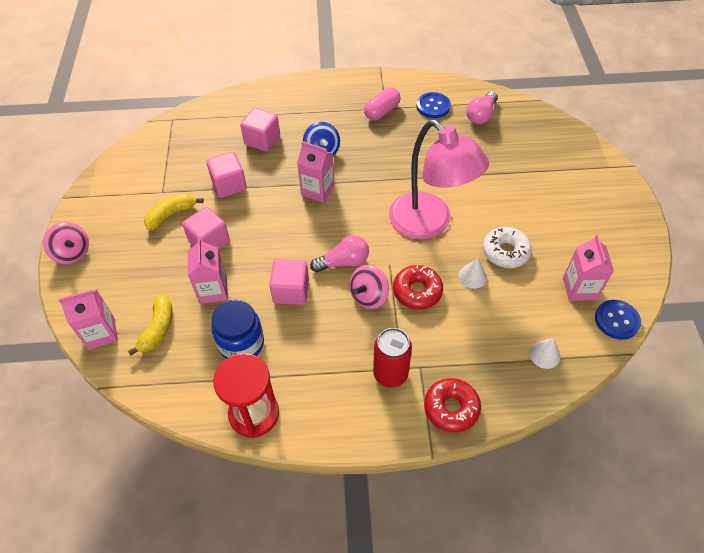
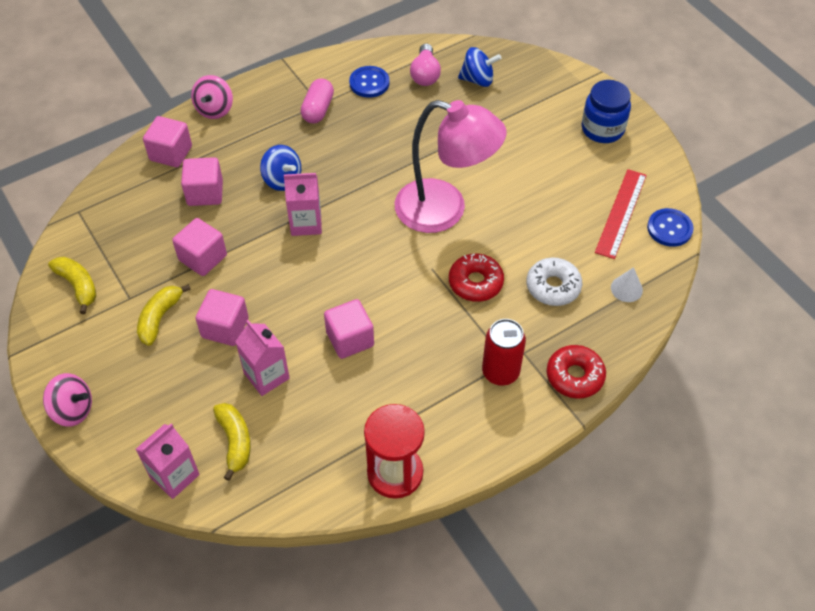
camera: 30 degrees left, 0 degrees up
(136, 169) = (78, 286): none -> yellow banana
(241, 343) = (335, 414): blue jar -> blue jar (602, 129)
(258, 104) = (171, 153): none -> pink cube
(343, 262) = (384, 286): pink light bulb -> none
(369, 296) = (432, 308): pink spinning top -> pink spinning top (215, 109)
(472, 276) = (518, 245): white cone -> none
(505, 252) = (534, 207): white donut -> white donut (553, 287)
(521, 134) = (477, 80): none -> blue spinning top
(579, 288) = (621, 213): pink carton -> red ruler

